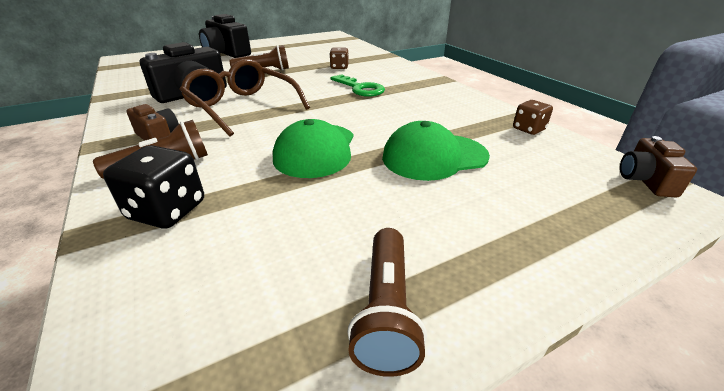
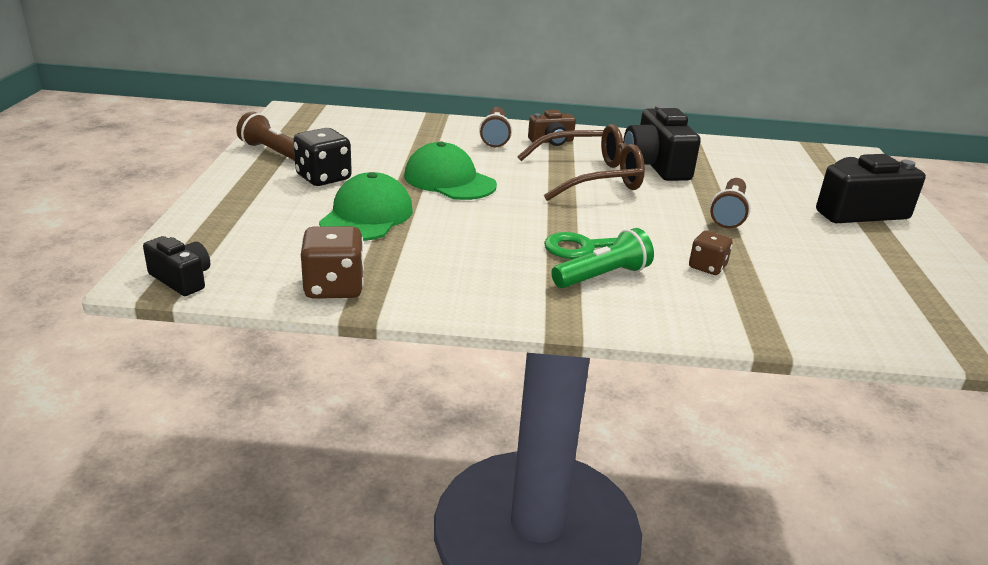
camera: 120 degrees right, 5 degrees down
(167, 210) = (432, 131): black dice -> black dice (323, 178)
(385, 80) = (603, 276): none -> green flashlight
(528, 129) = (334, 287): brown dice -> brown dice, size x1.59
(645, 180) = (182, 279): brown camera -> black camera

